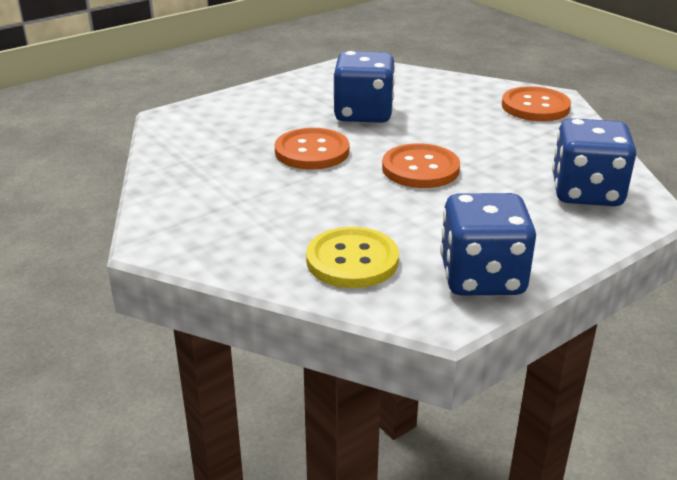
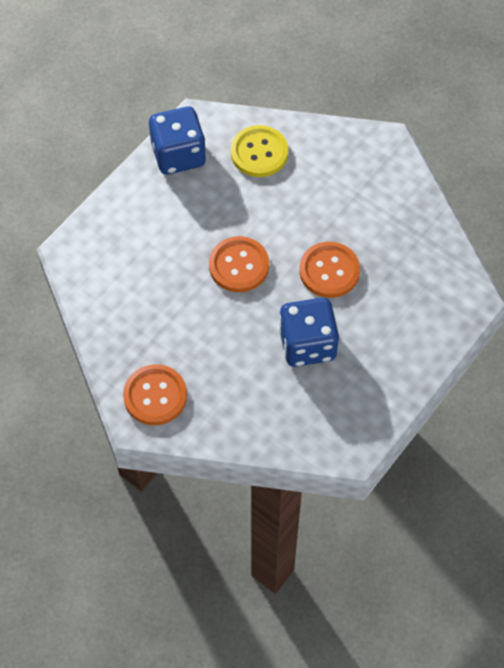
camera: 165 degrees right, 30 degrees up
(586, 192) = (113, 261): blue dice -> none

